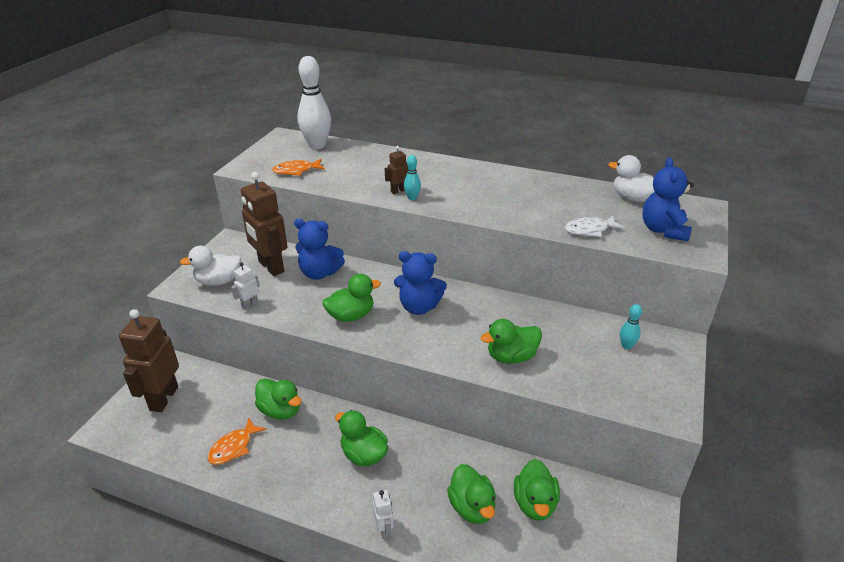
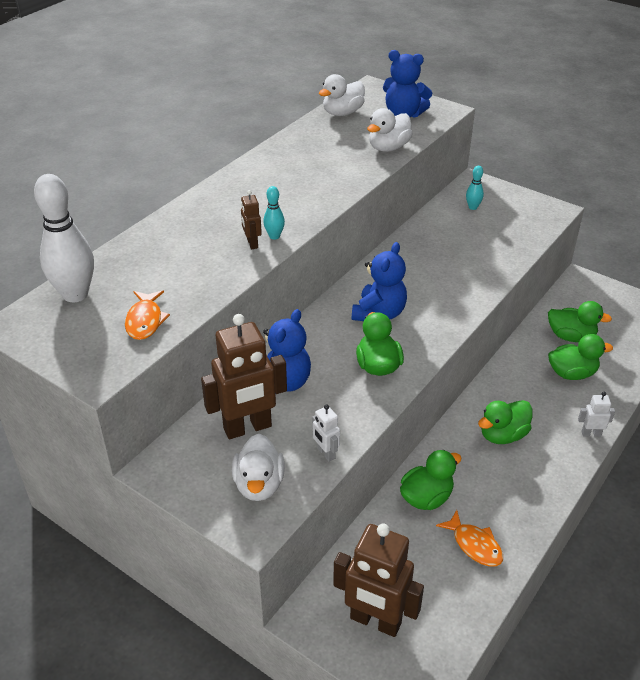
camera: 75 degrees left, 5 degrees up
(511, 357) = (472, 270): green duck -> none
(589, 230) = (388, 147): white fish -> white duck

